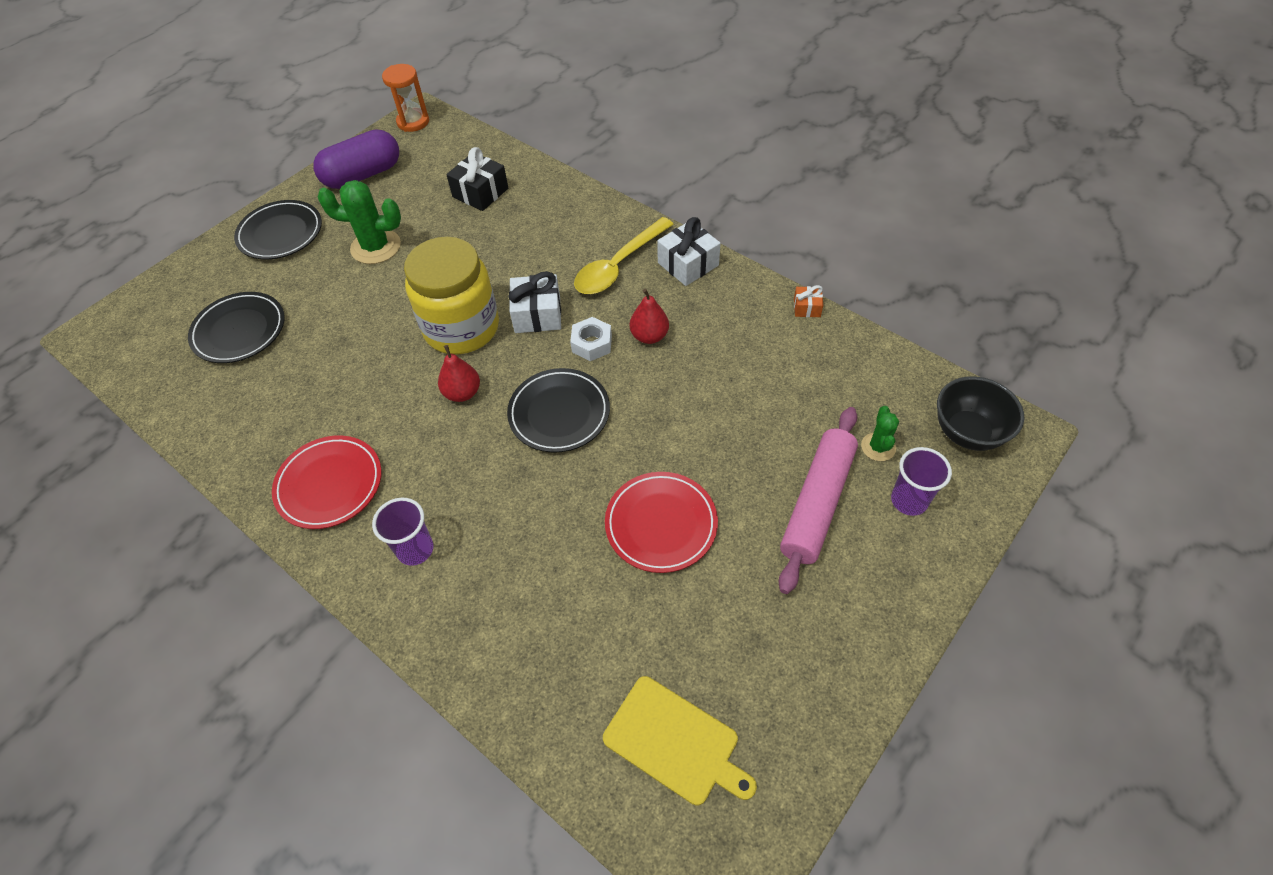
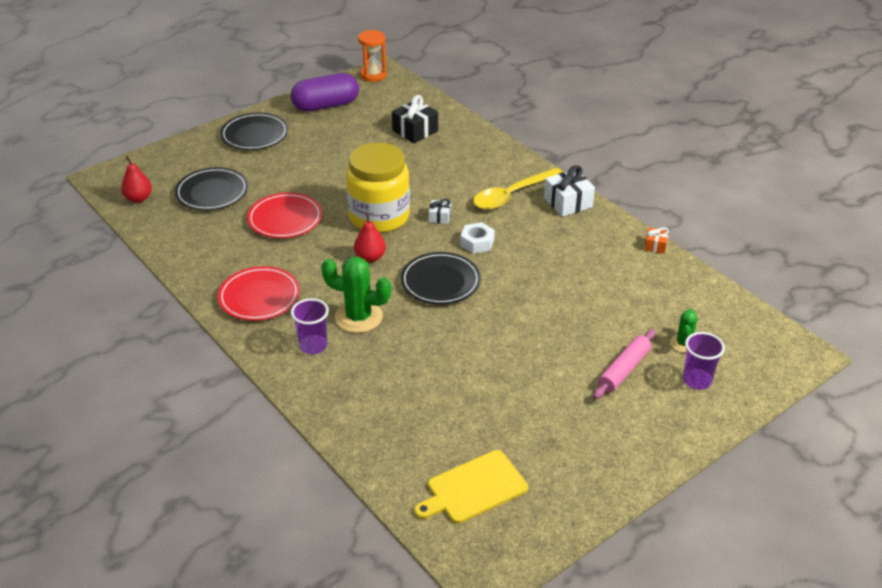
camera: 10 degrees right, 15 degrees down
(376, 247) = (325, 154): green cactus -> green cactus (358, 317)
(537, 314) = (440, 217): white gift -> white gift, size x0.54
(649, 336) = (523, 244): red pear -> red pear (138, 198)
(661, 524) = (499, 362): red plate -> red plate (285, 219)
(675, 741) = (474, 488): yellow cutting board -> yellow cutting board turned 105 degrees clockwise
(817, 503) = (624, 370): pink rolling pin -> pink rolling pin, size x0.67
(967, 432) = (759, 346): black bowl -> none

